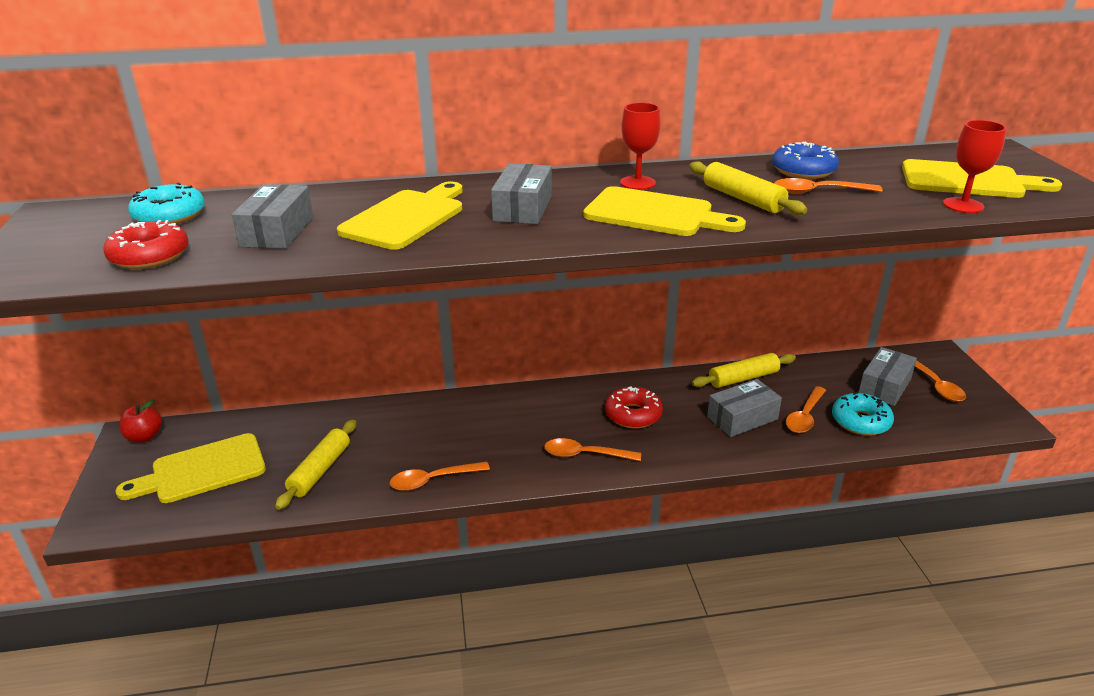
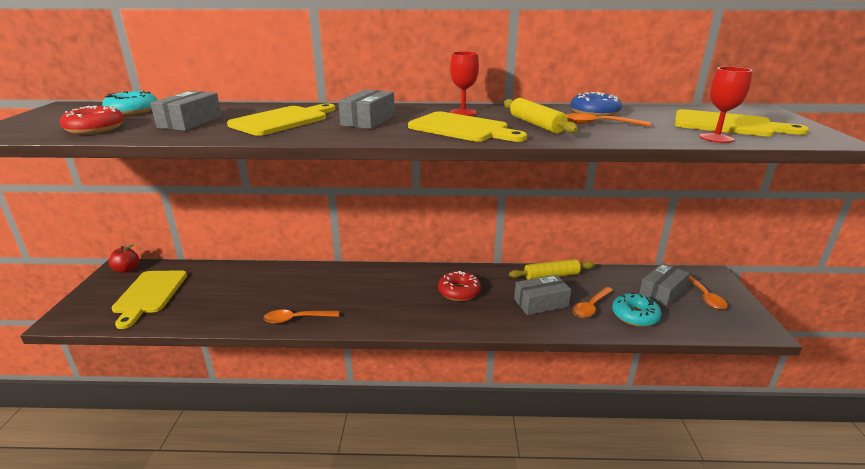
camera: 10 degrees right, 5 degrees down
(202, 470) = (149, 294): yellow cutting board -> yellow cutting board turned 75 degrees counterclockwise
(320, 470) = (224, 303): yellow rolling pin -> none
(585, 455) = (412, 315): orange spoon -> none

